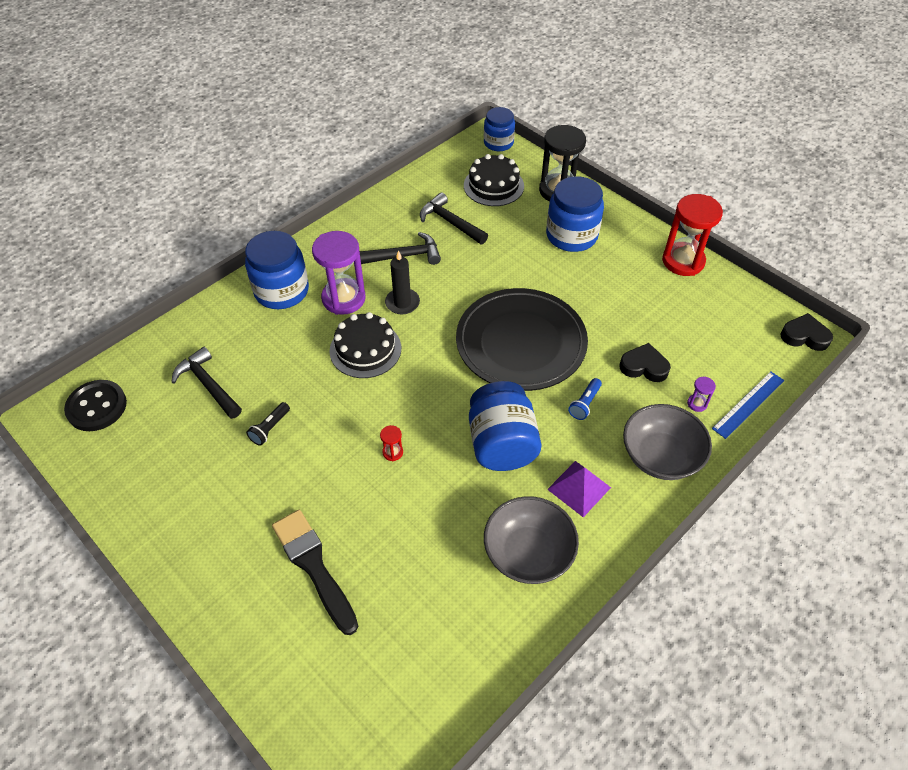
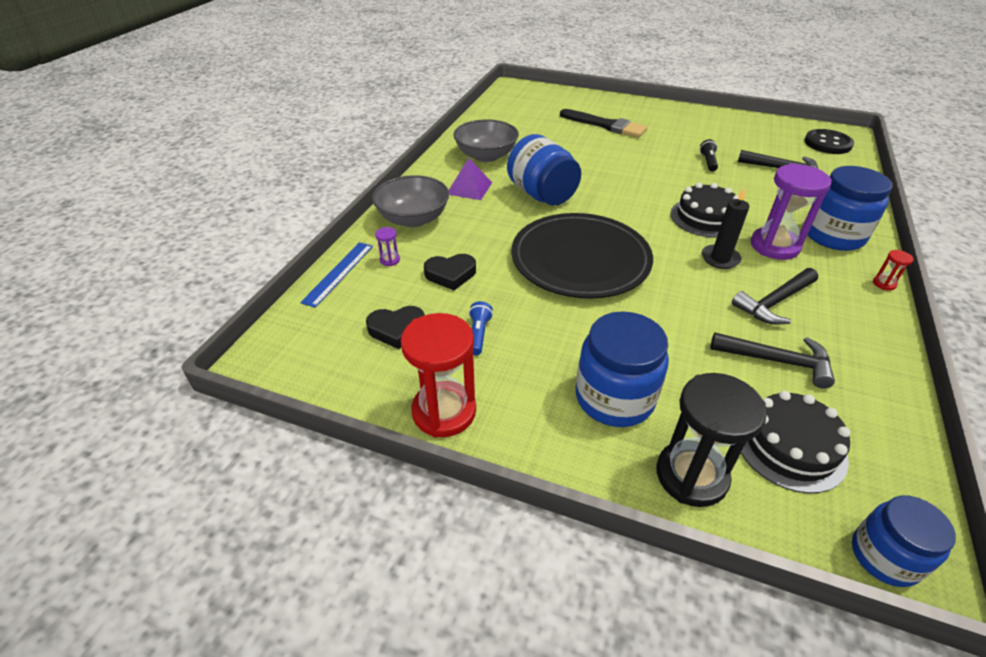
camera: 155 degrees right, 10 degrees down
(392, 452) = (614, 172): red hourglass -> red hourglass (884, 284)
(585, 404) = (492, 233): blue flashlight -> blue flashlight (478, 334)
(804, 336) = (270, 358): black heart -> black heart (397, 329)

